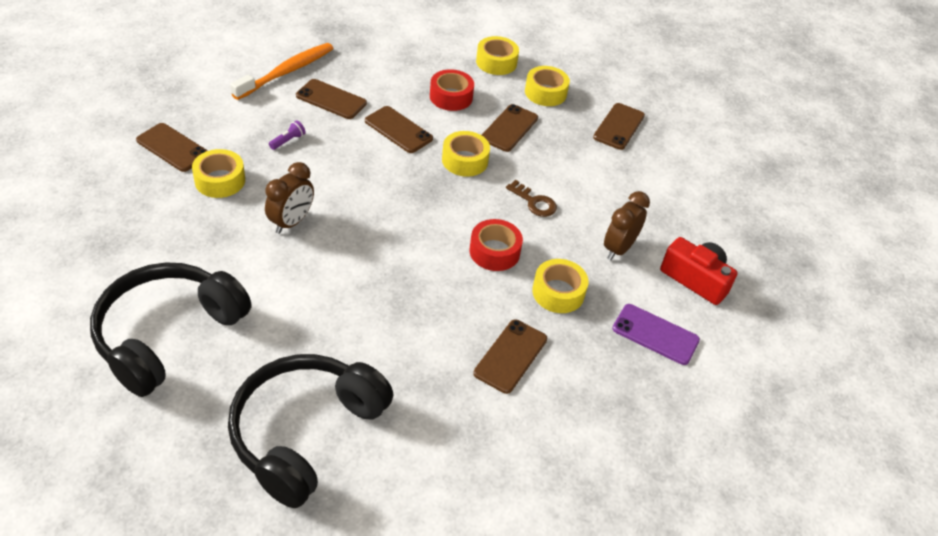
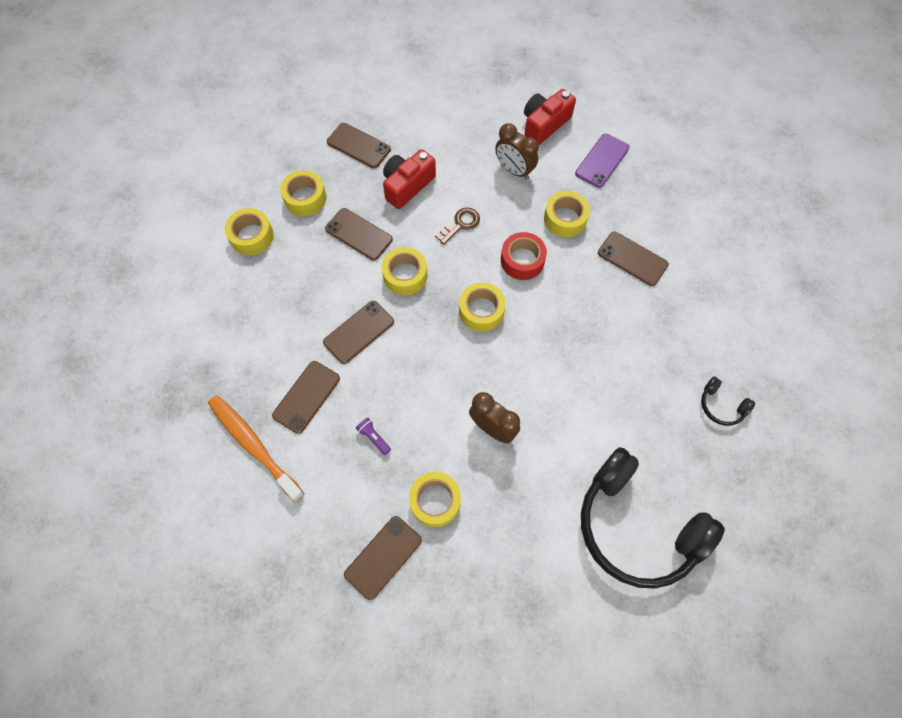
camera: 80 degrees left, 20 degrees up
(306, 433) = (721, 405): black headphones -> black headphones, size x0.41
(427, 216) = (481, 311): none -> yellow tape
(451, 97) = (307, 282): red tape -> none
(576, 162) = (407, 185): none -> red camera

